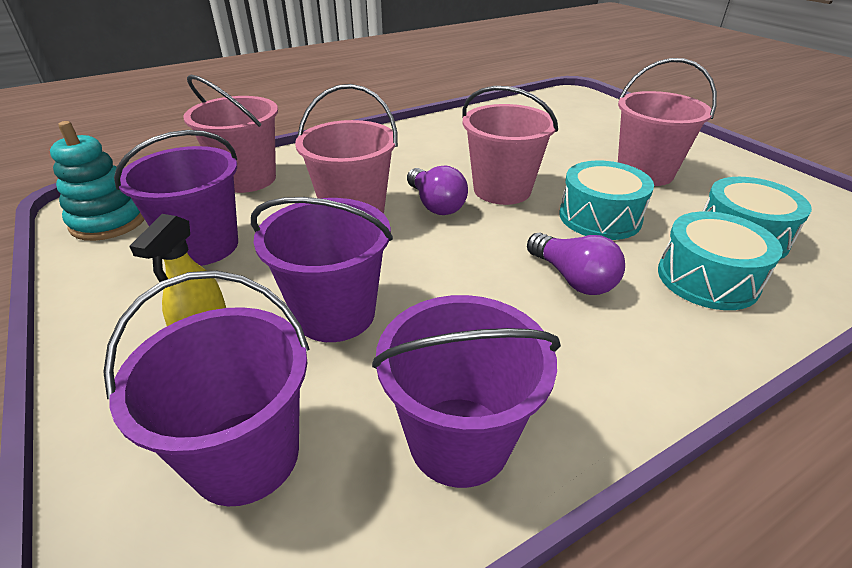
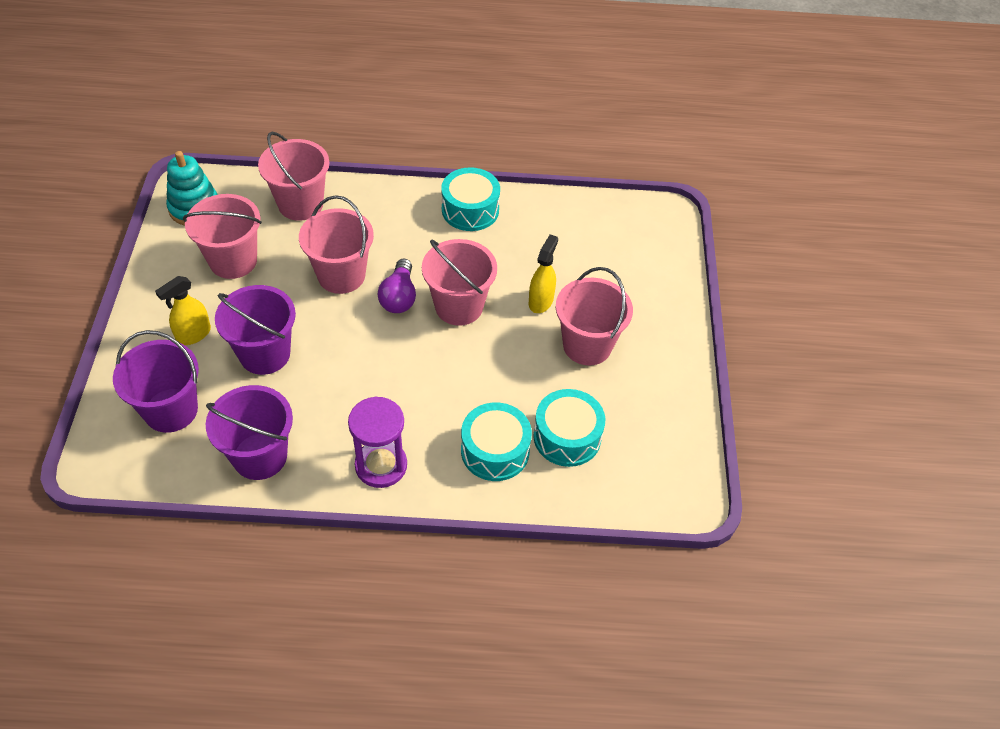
camera: 30 degrees right, 15 degrees up
(203, 246) = (233, 261): purple bucket -> pink bucket
(564, 162) = (541, 301): none -> yellow spray bottle
(573, 278) = (415, 404): purple light bulb -> none
(600, 217) = (494, 368): turquoise drum -> turquoise drum (470, 210)
(625, 357) = (381, 465): none -> purple hourglass

